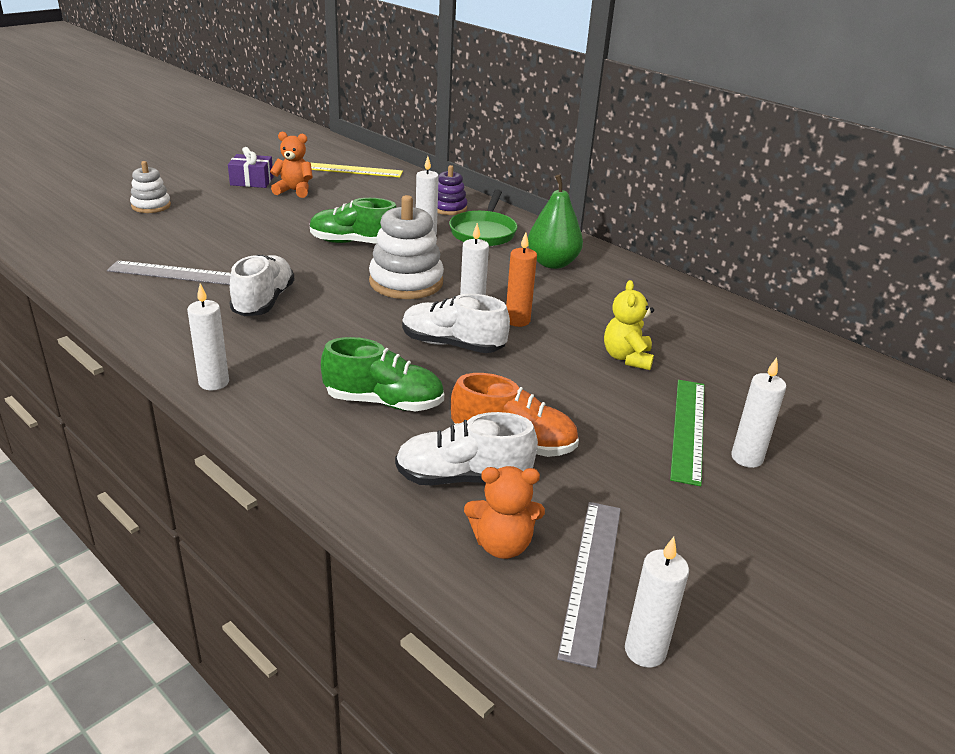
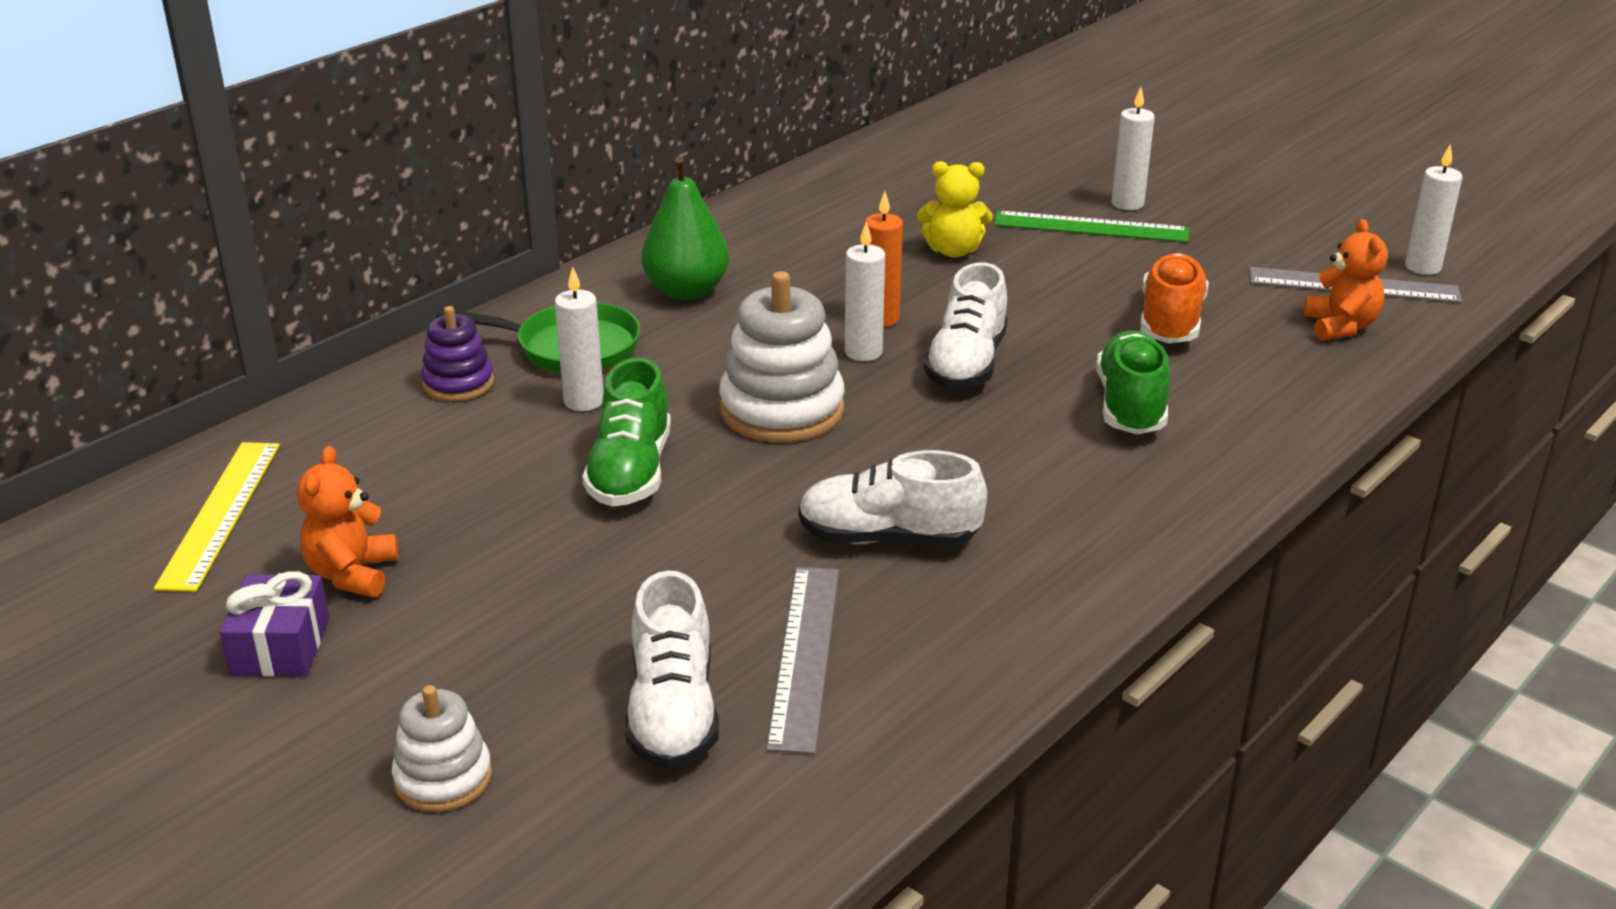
camera: 90 degrees left, 0 degrees up
(214, 382) = (1150, 545): white candle -> none
(463, 478) = (1250, 349): white shoe -> white shoe (673, 712)

